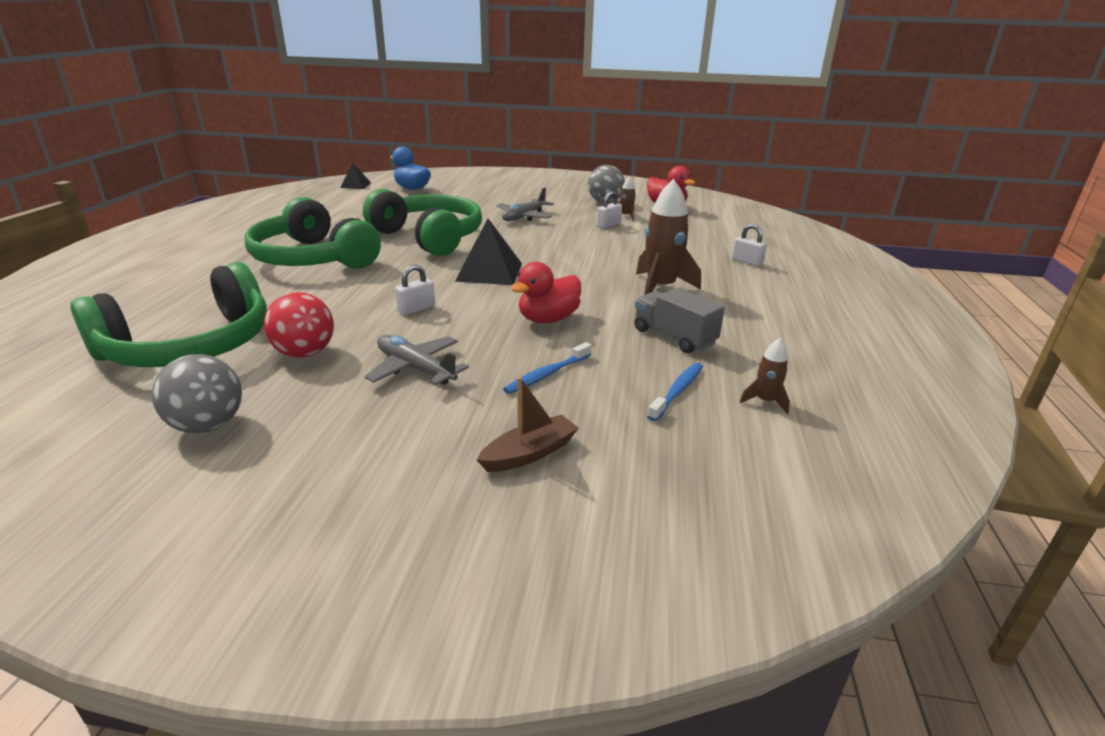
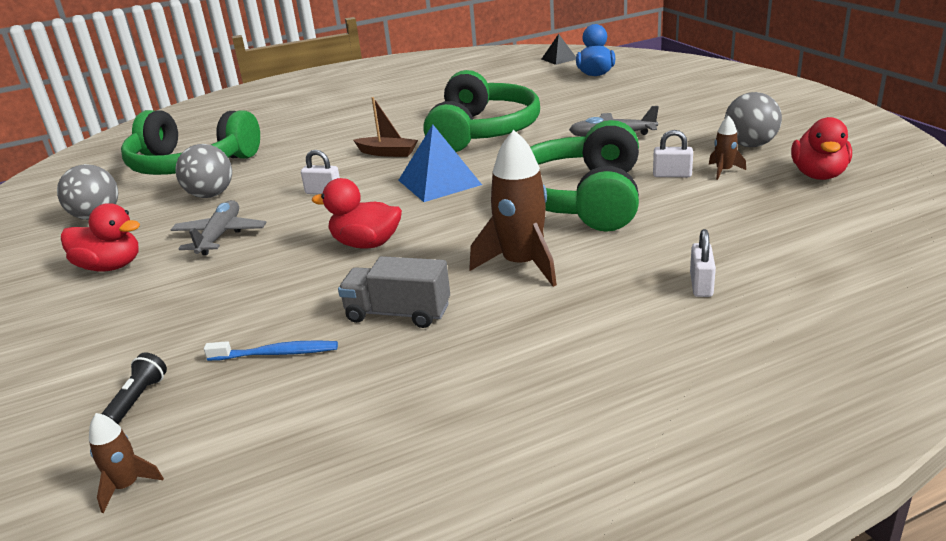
camera: 60 degrees right, 0 degrees up
(305, 353) = (210, 195): red ball -> grey ball
(313, 258) = (371, 124): green headphones -> green headphones (581, 199)
(374, 438) = (110, 266): none -> red duck
(489, 272) = (439, 182): black pyramid -> blue pyramid
(529, 453) = (122, 326): brown boat -> brown boat (387, 153)
(547, 374) = (255, 285): blue toothbrush -> none
(674, 337) = (398, 313): grey truck -> grey truck turned 90 degrees counterclockwise
(682, 467) = (138, 399): none -> black flashlight
(765, 401) = (297, 408): brown rocket -> brown rocket (127, 486)

